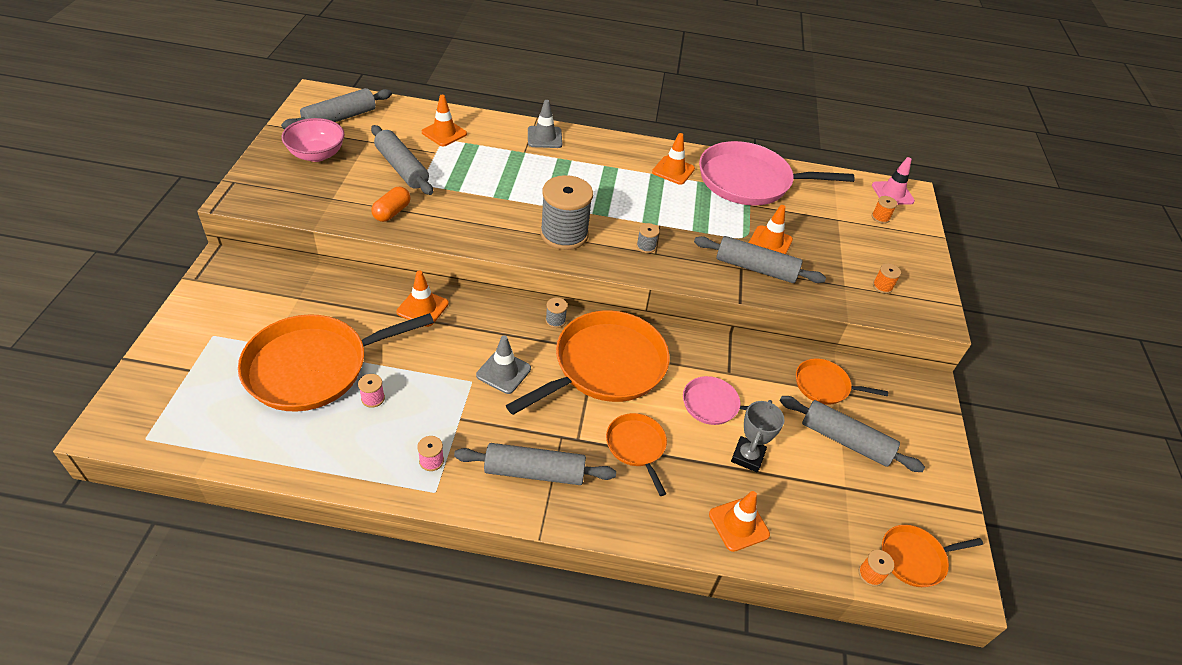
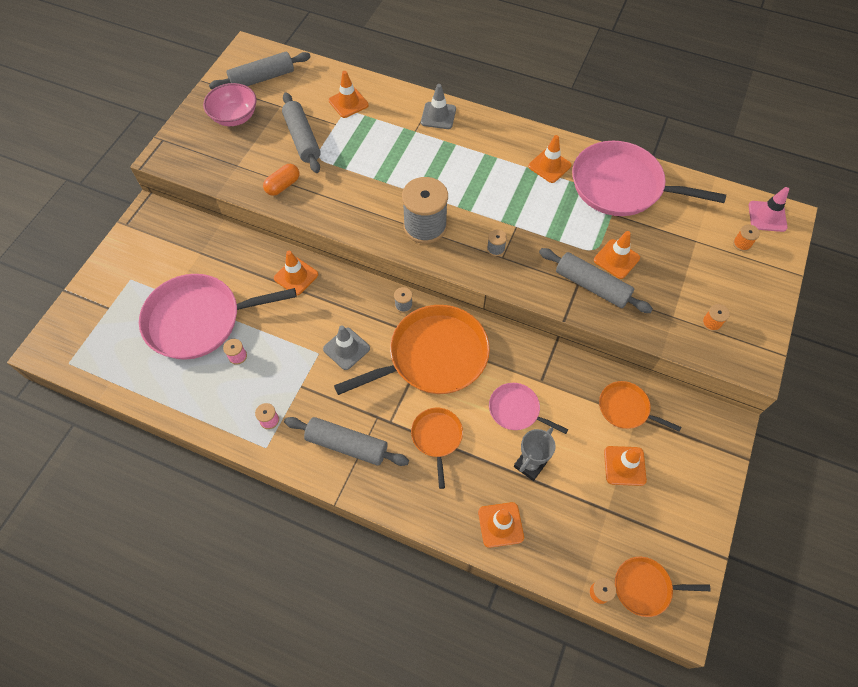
camera: 20 degrees right, 15 degrees up
(313, 367) = (199, 320): orange pan -> pink pan
(845, 440) = (624, 466): grey rolling pin -> orange traffic cone

